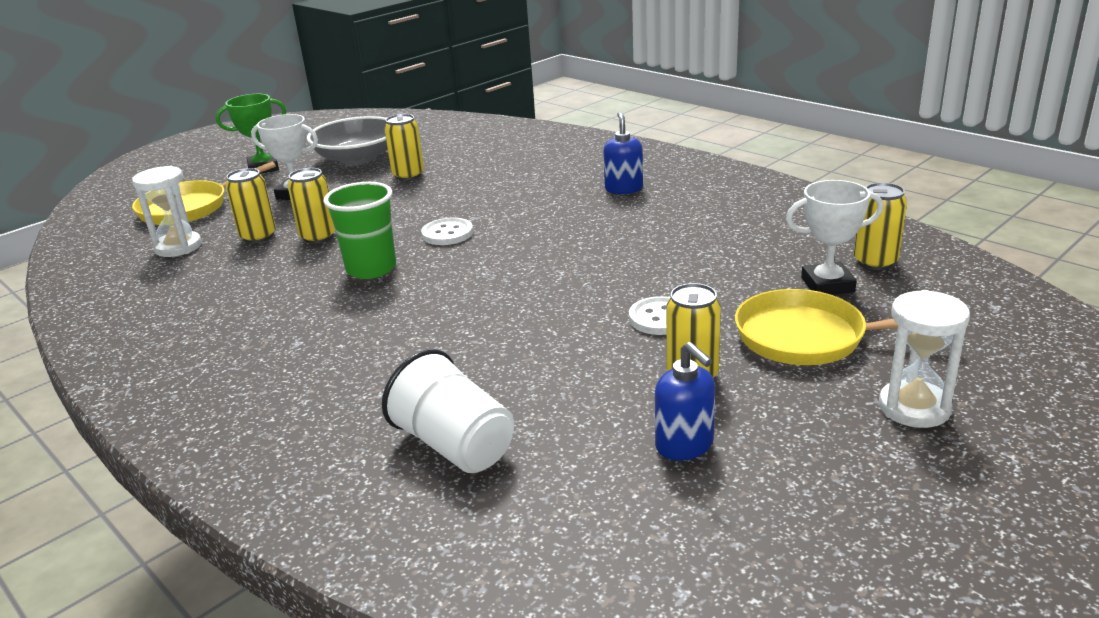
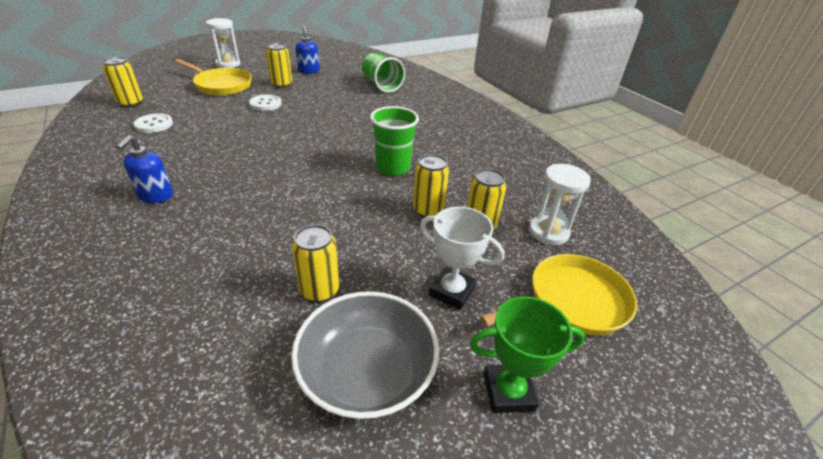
camera: 170 degrees left, 10 degrees up
(447, 233) = (328, 185): white button -> white button (154, 124)
(455, 445) = (381, 85): white cup -> green cup
(827, 285) = (173, 99): white trophy -> none

